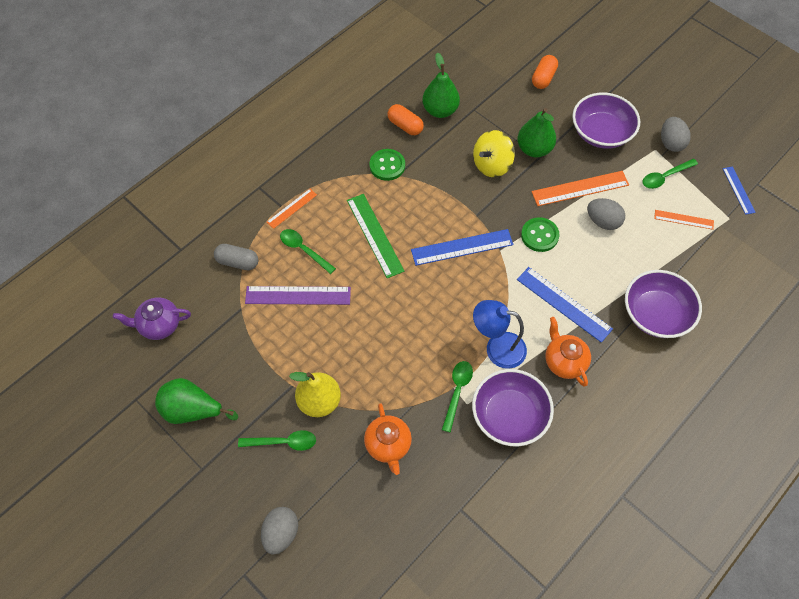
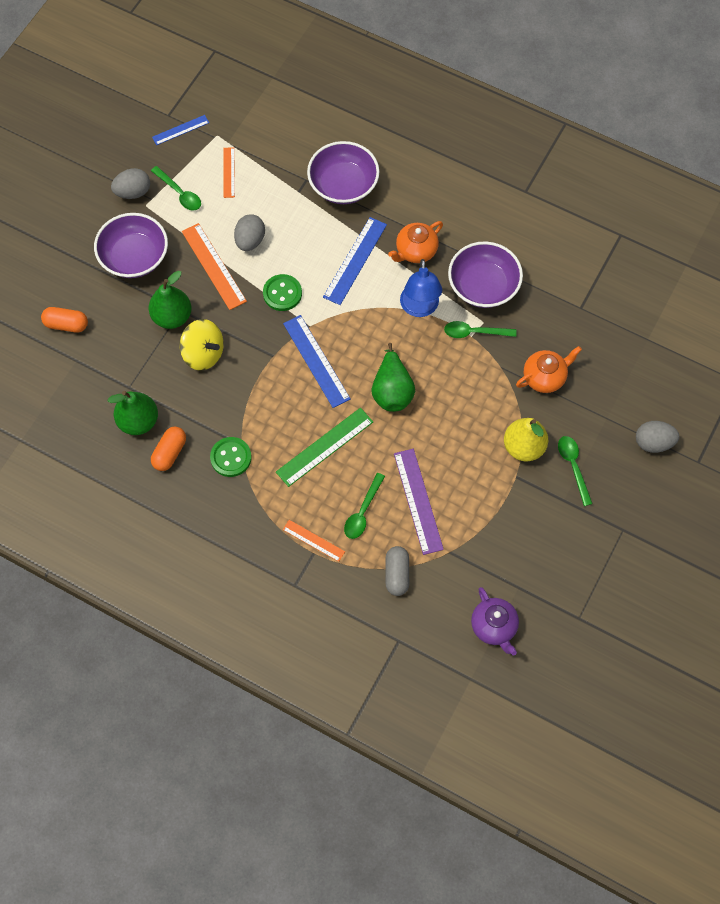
camera: 105 degrees left, 5 degrees up
(192, 410) = (571, 559): green pear -> green pear (392, 391)

